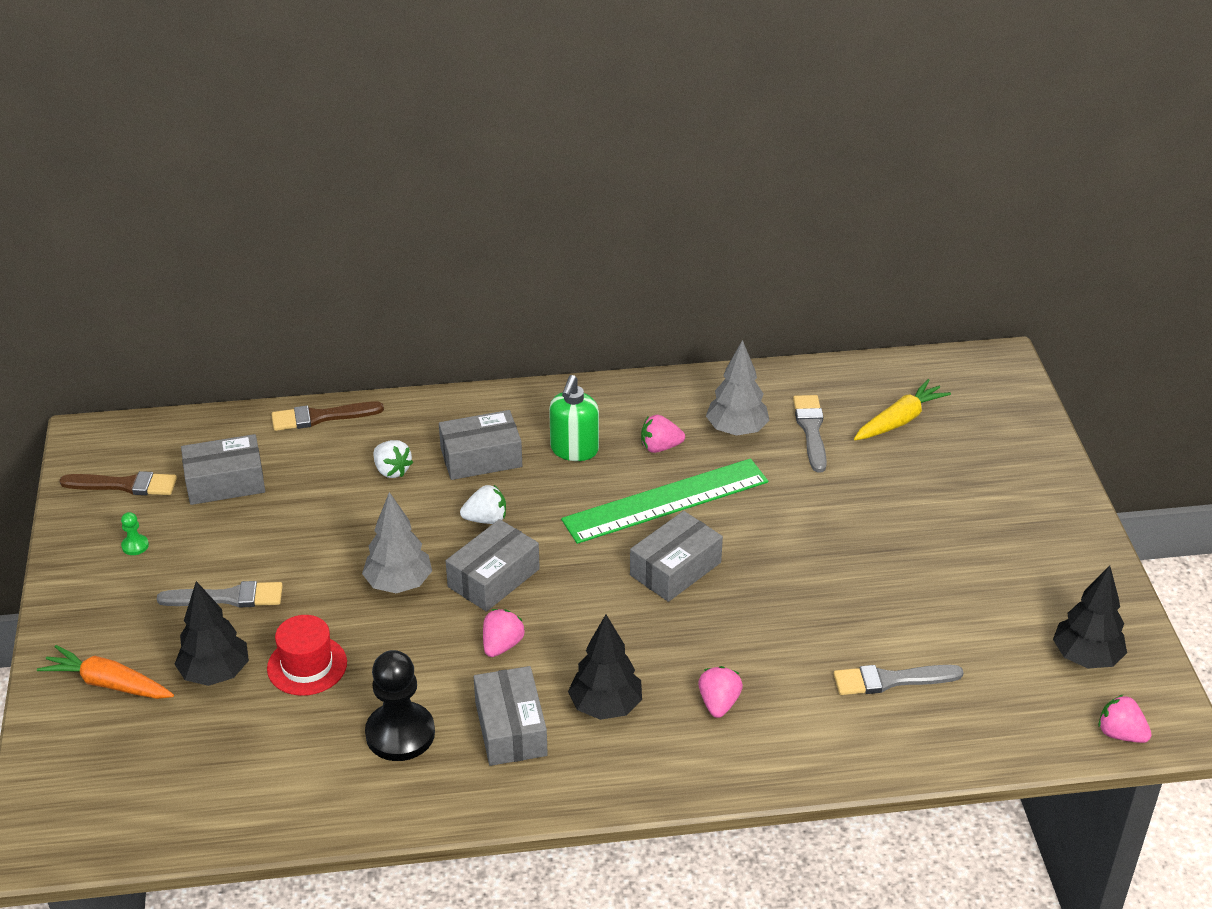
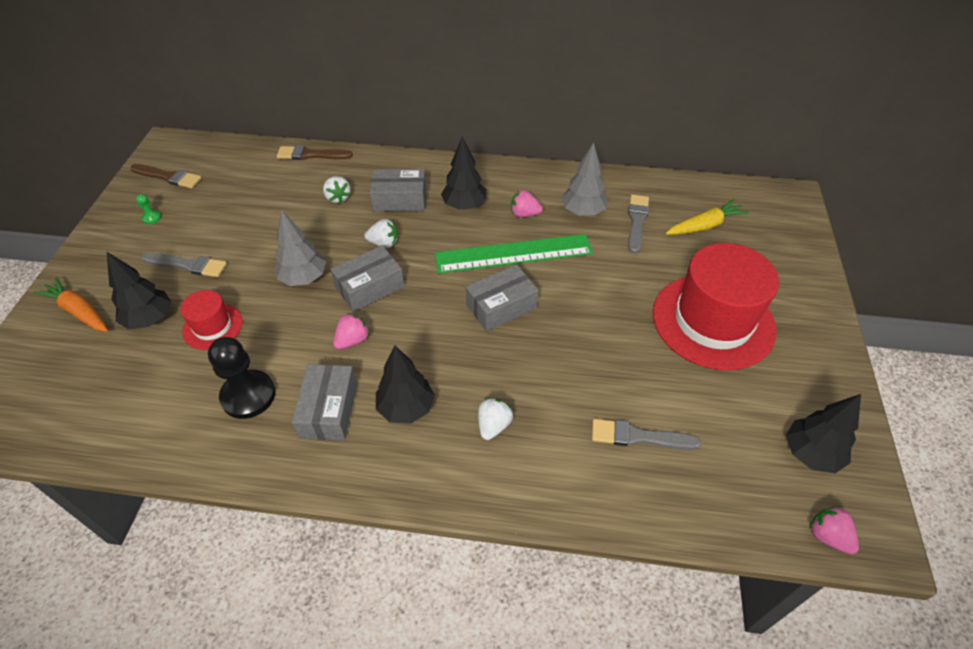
camera: 15 degrees right, 10 degrees up
(225, 482) = (230, 186): grey box -> none
(574, 450) = (464, 205): green soap dispenser -> black tree
(719, 703) = (493, 425): pink strawberry -> white strawberry
(941, 536) = (713, 321): none -> red hat

